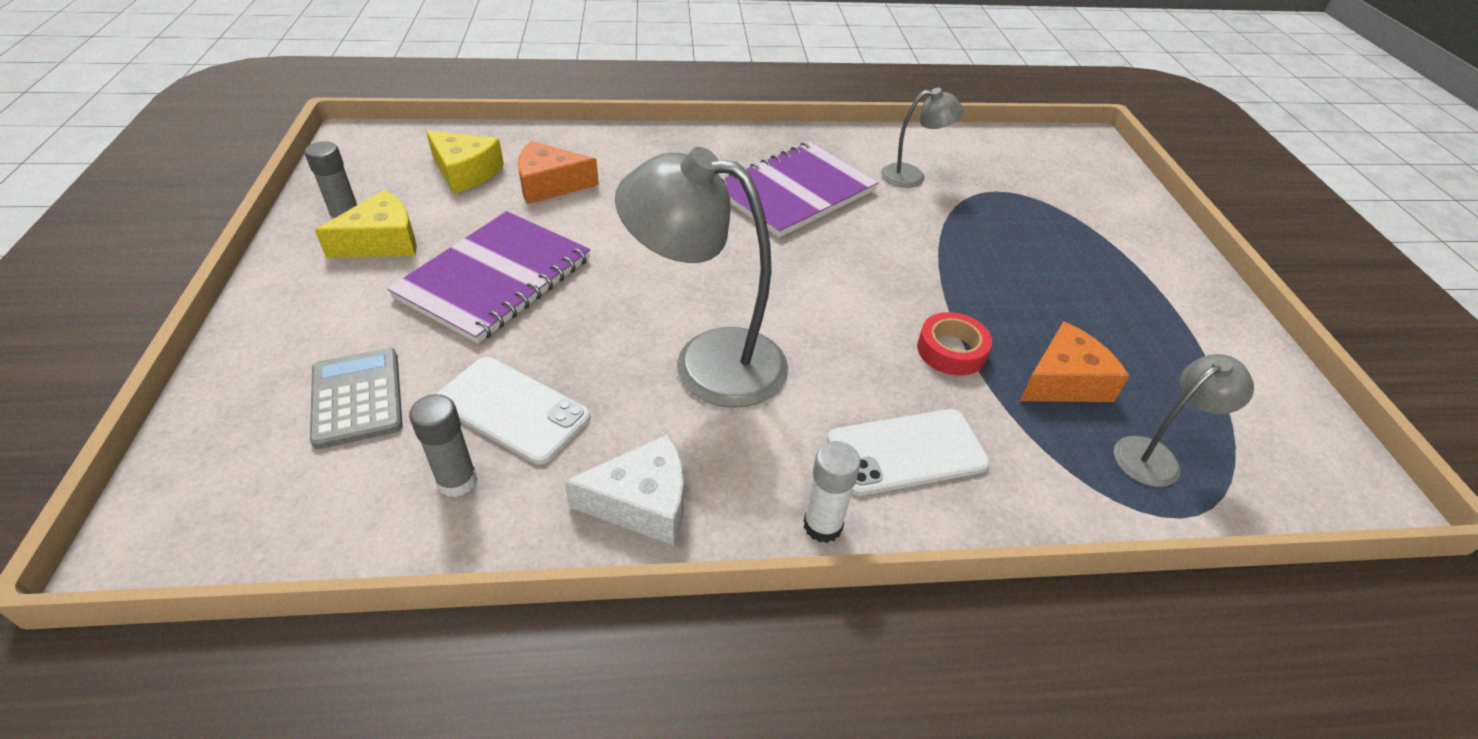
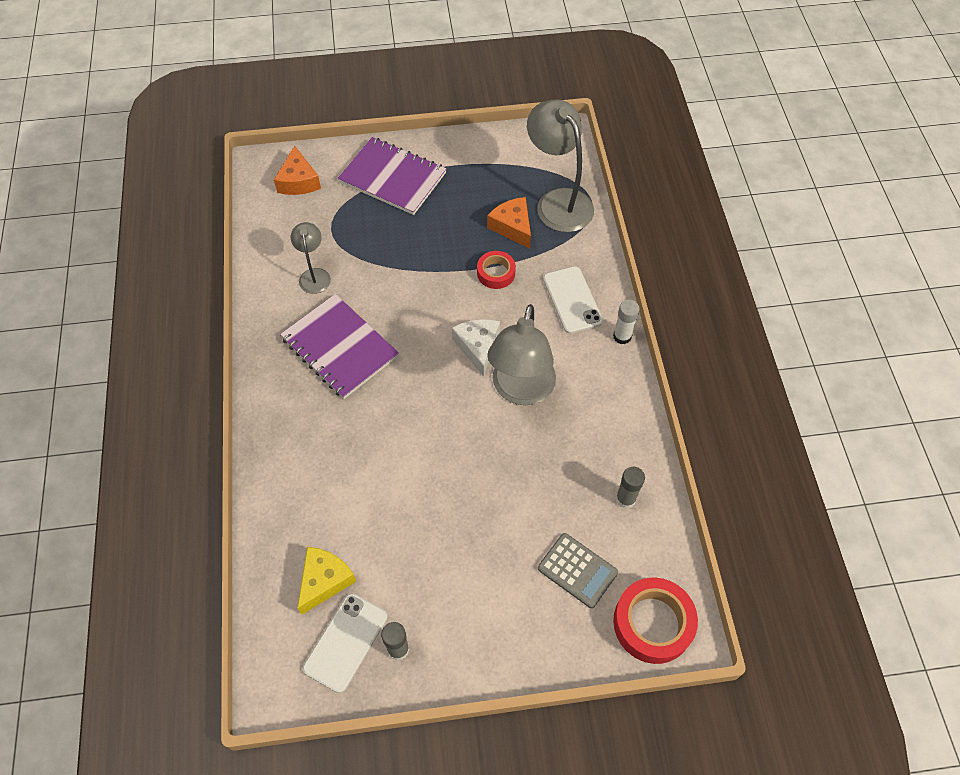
camera: 90 degrees left, 15 degrees up
(205, 488) = (652, 623): none -> red tape
(357, 398) = (577, 570): grey calculator -> grey calculator turned 120 degrees counterclockwise
(382, 241) = (424, 612): yellow cheese -> none
(495, 278) = (458, 523): purple notebook -> purple notebook (393, 178)
(512, 409) = (573, 484): white phone -> white phone (346, 642)
(550, 185) = (340, 512): orange cheese -> orange cheese (298, 181)
(642, 502) = (623, 412): white cheese -> white cheese (478, 347)
(1156, 456) = (558, 202): grey lamp -> grey lamp, size x1.88

